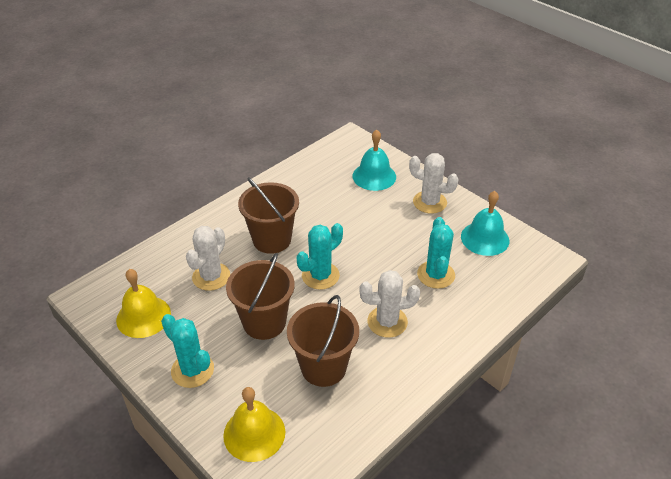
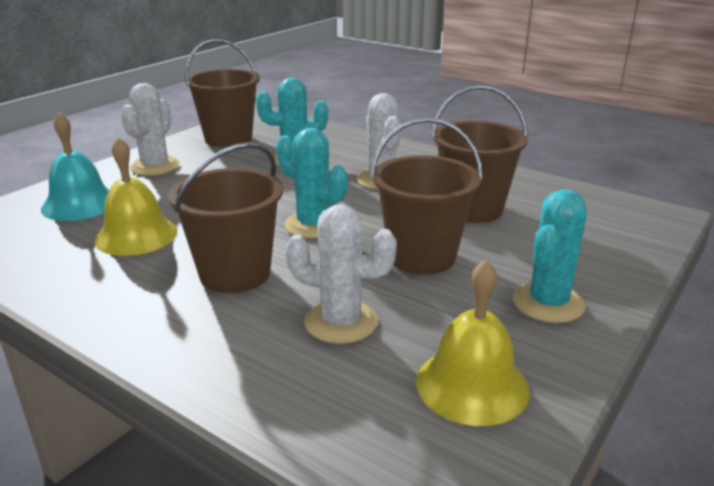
camera: 100 degrees left, 15 degrees down
(254, 433) = (601, 240): yellow bell -> yellow bell (136, 235)
(485, 238) = (228, 139): turquoise bell -> brown bucket

